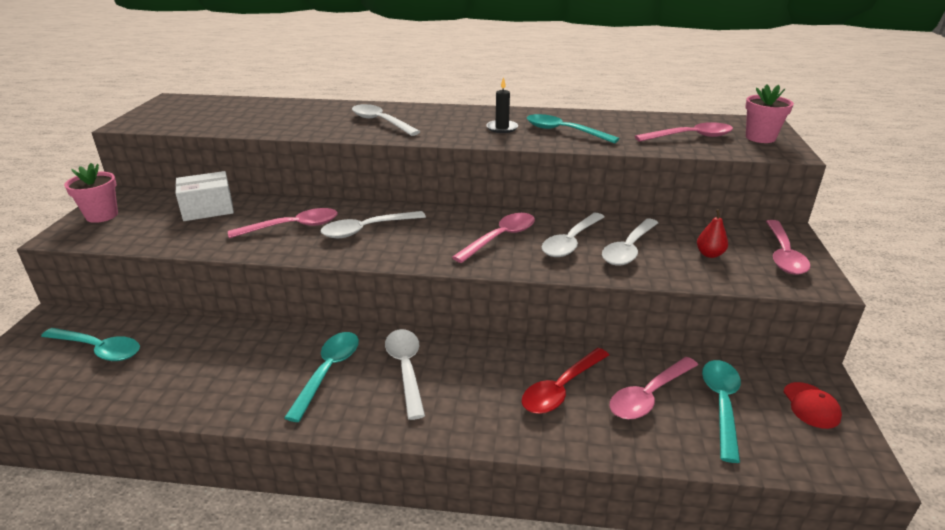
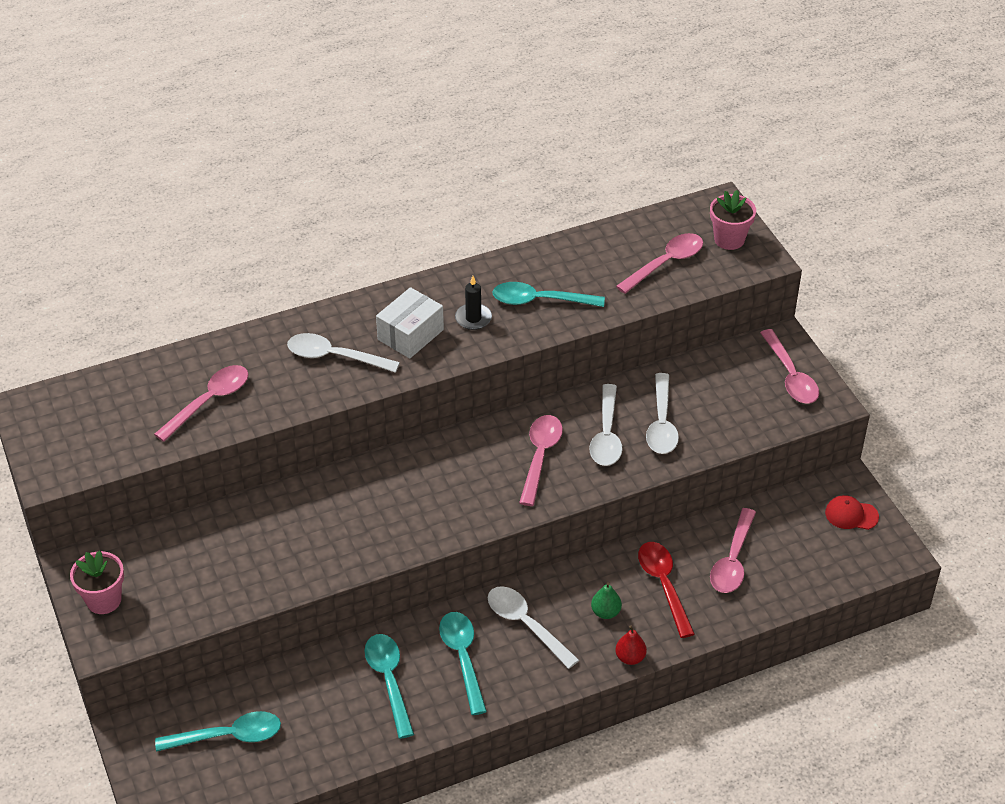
camera: 30 degrees left, 15 degrees up
(208, 209) = (208, 541): white box -> white box (410, 334)
(293, 227) = (328, 527): pink spoon -> pink spoon (209, 401)
(366, 230) = (405, 500): white spoon -> none
(486, 388) = (605, 612): none -> green pear
(561, 389) = (663, 585): red spoon -> red spoon turned 150 degrees clockwise
(709, 254) = (731, 401): red pear -> red pear (630, 657)
(721, 404) = (788, 544): turquoise spoon -> turquoise spoon (389, 681)
(811, 405) = (851, 515): red cap -> red cap turned 135 degrees clockwise

